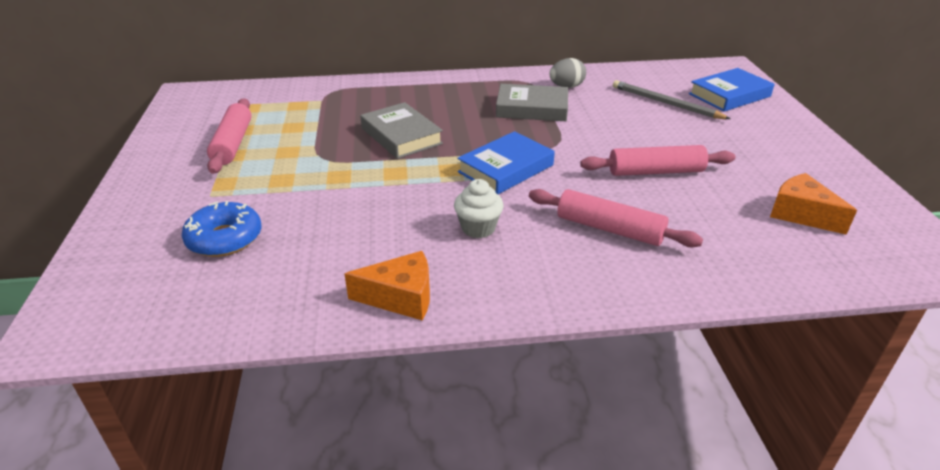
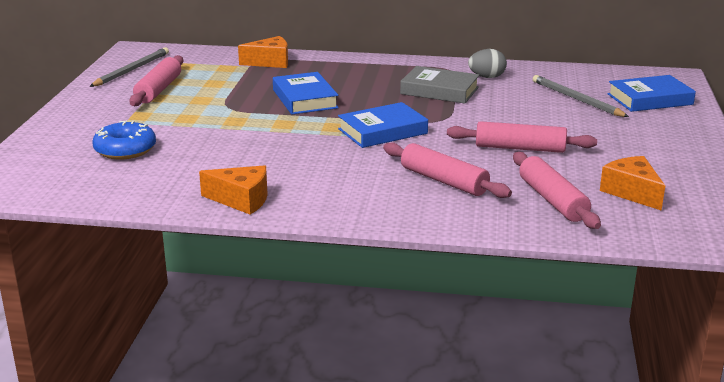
camera: 15 degrees right, 10 degrees down
(192, 120) = (132, 70): none -> grey pencil
(341, 93) = (270, 62): none -> orange cheese
(401, 136) = (305, 99): grey book -> blue book
(478, 228) = (330, 167): white cupcake -> none
(734, 238) = (552, 200): none -> pink rolling pin

